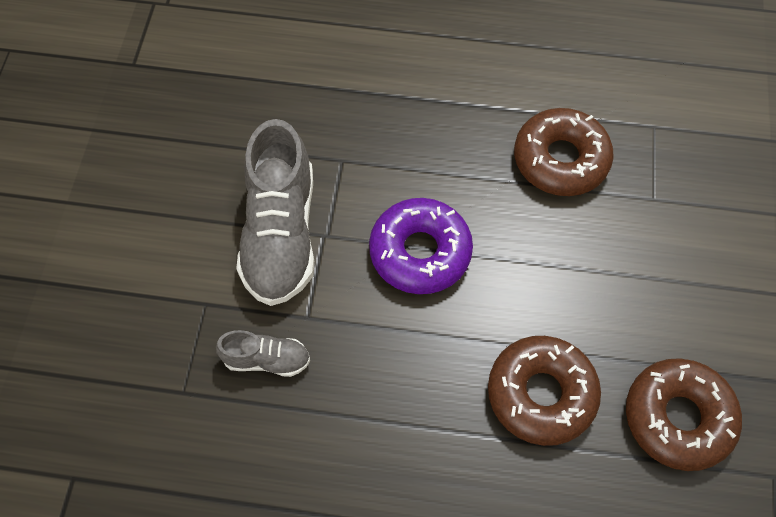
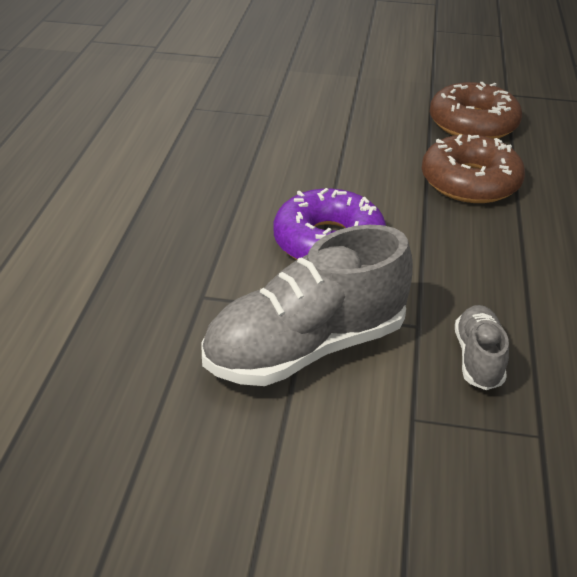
camera: 90 degrees left, 25 degrees down
(281, 234) = (306, 348): grey shoe -> grey shoe turned 150 degrees clockwise
(560, 160) = (223, 155): brown donut -> none

